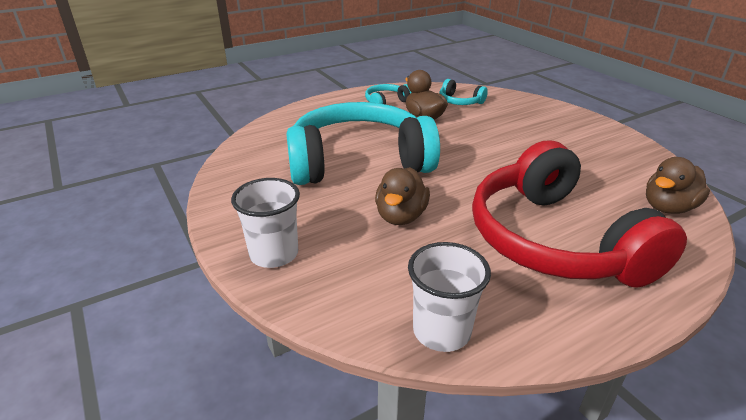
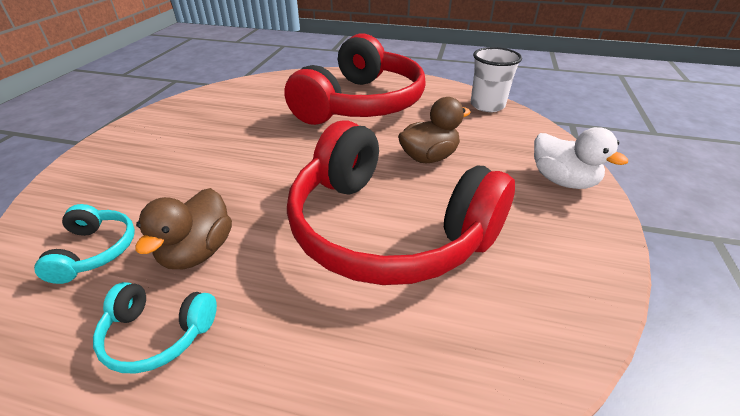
camera: 135 degrees left, 5 degrees up
(274, 254) = (562, 181): white cup -> white duck
(358, 161) = (387, 229): turquoise headphones -> red headphones
(668, 207) = (267, 86): brown duck -> none

